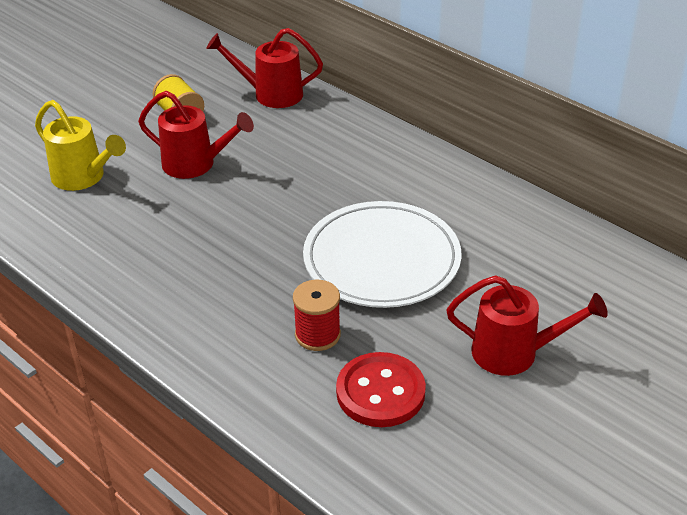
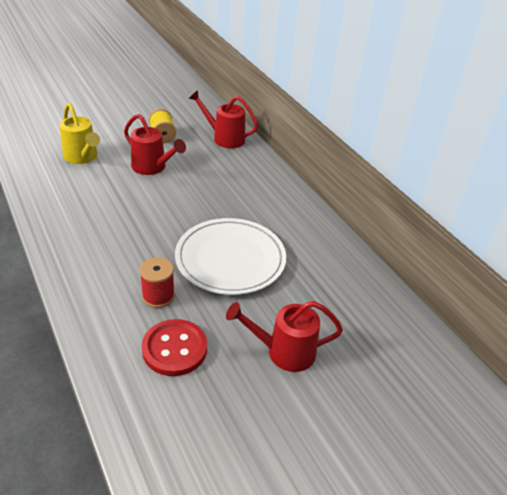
camera: 15 degrees right, 0 degrees up
(515, 353) = (283, 352): red watering can -> red watering can turned 150 degrees clockwise

